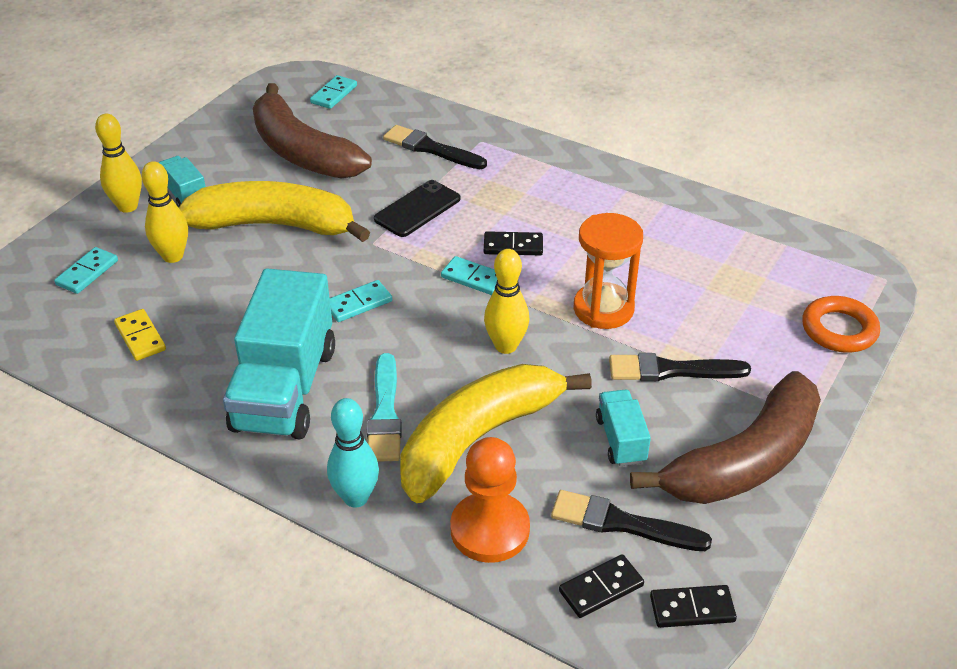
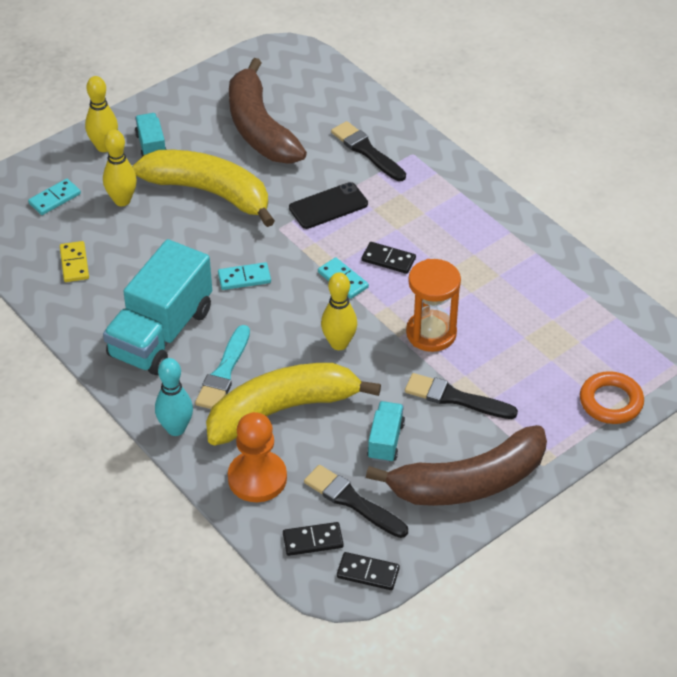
camera: 20 degrees right, 5 degrees up
(334, 94) = (310, 76): turquoise domino -> none

